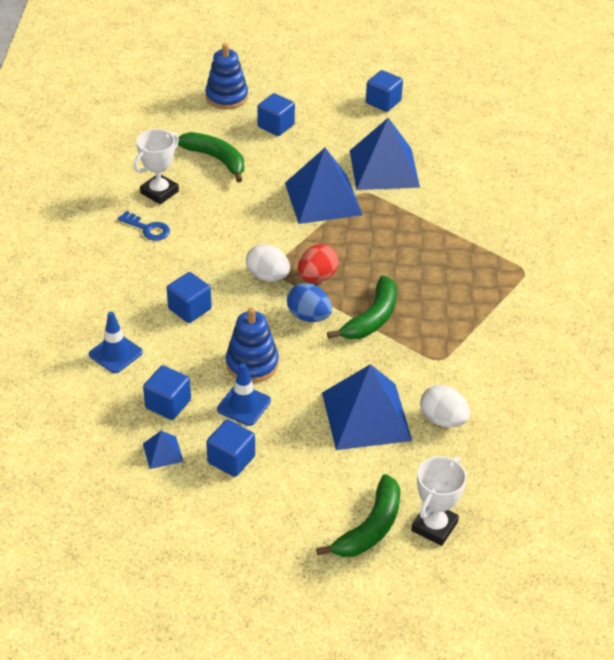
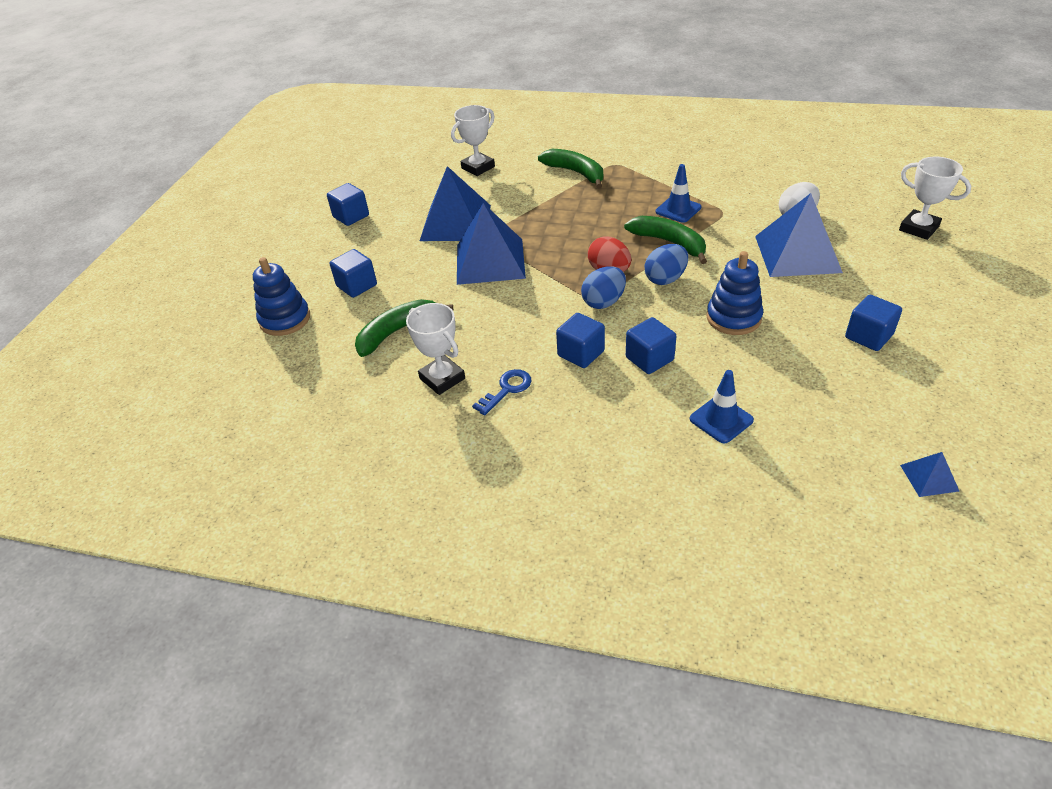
camera: 75 degrees left, 0 degrees up
(163, 452) = (868, 384): blue pyramid -> blue pyramid (929, 478)
(168, 404) = (797, 378): blue cube -> blue cube (581, 353)
(244, 405) = (792, 325): blue traffic cone -> blue traffic cone (678, 209)
(268, 276) = (603, 302): white egg -> blue egg
(370, 527) = (930, 260): green banana -> green banana (576, 173)
(492, 169) = (478, 167): none -> white trophy

